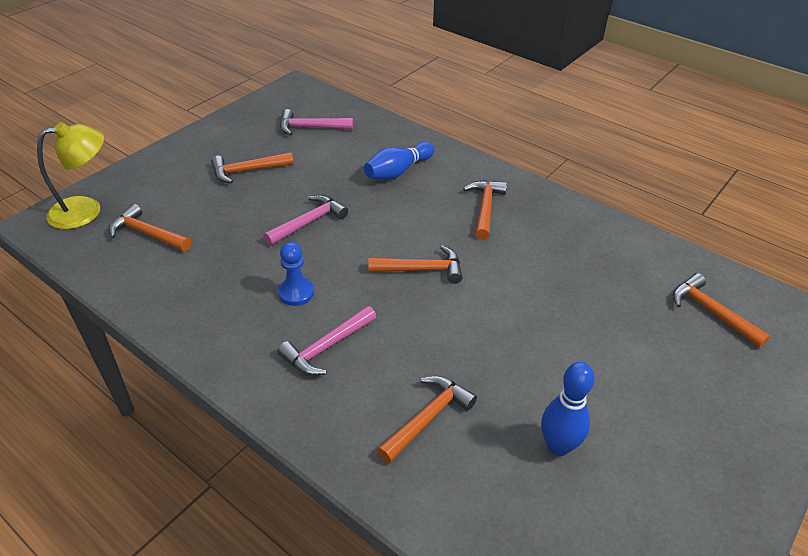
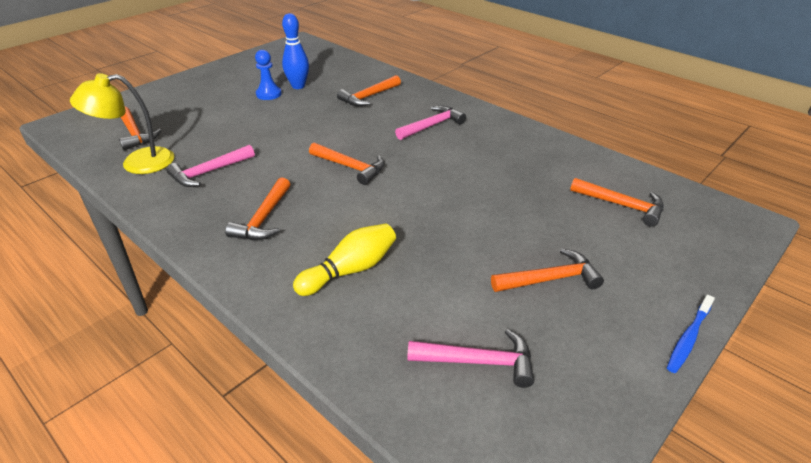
camera: 175 degrees left, 5 degrees down
(86, 210) = (711, 232): yellow lamp -> yellow lamp (137, 163)
(173, 142) = (688, 338): none -> blue toothbrush
(296, 293) = (460, 155): blue pawn -> blue pawn (268, 94)
(309, 222) = (458, 211): pink hammer -> pink hammer (209, 172)
(398, 171) = (350, 270): blue bowling pin -> yellow bowling pin
(422, 269) = (350, 167): orange hammer -> orange hammer turned 150 degrees counterclockwise

